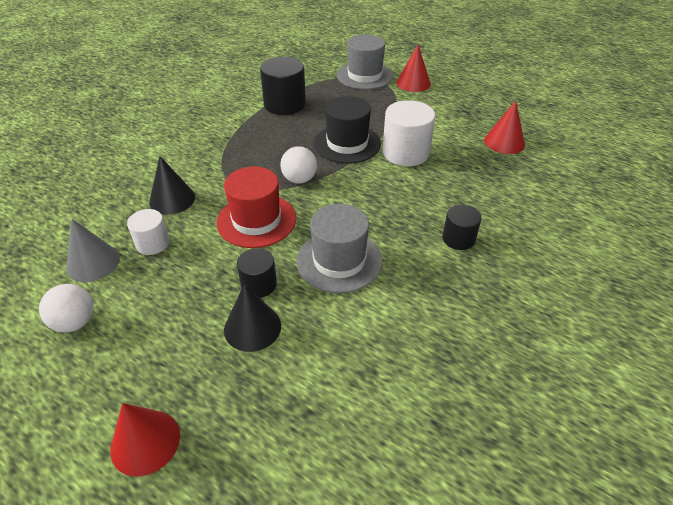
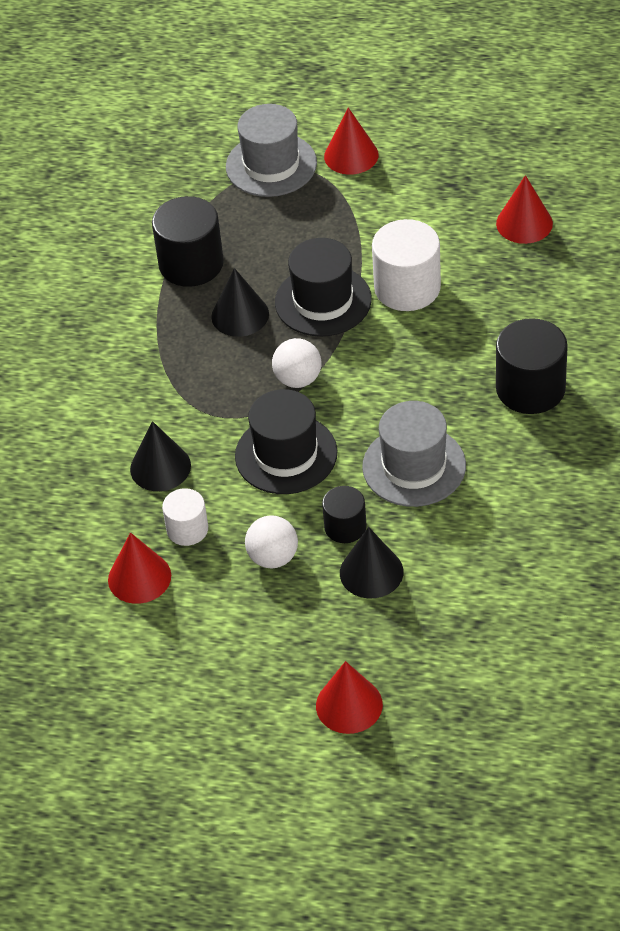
camera: 20 degrees left, 5 degrees up
(75, 322) = (183, 641): white ball -> white ball (273, 557)
(93, 263) = (139, 577): grey cone -> red cone
(256, 220) = (286, 454): red hat -> black hat
(291, 135) = (240, 315): none -> black cone
(458, 239) = (530, 388): black cylinder -> black cylinder, size x1.72

